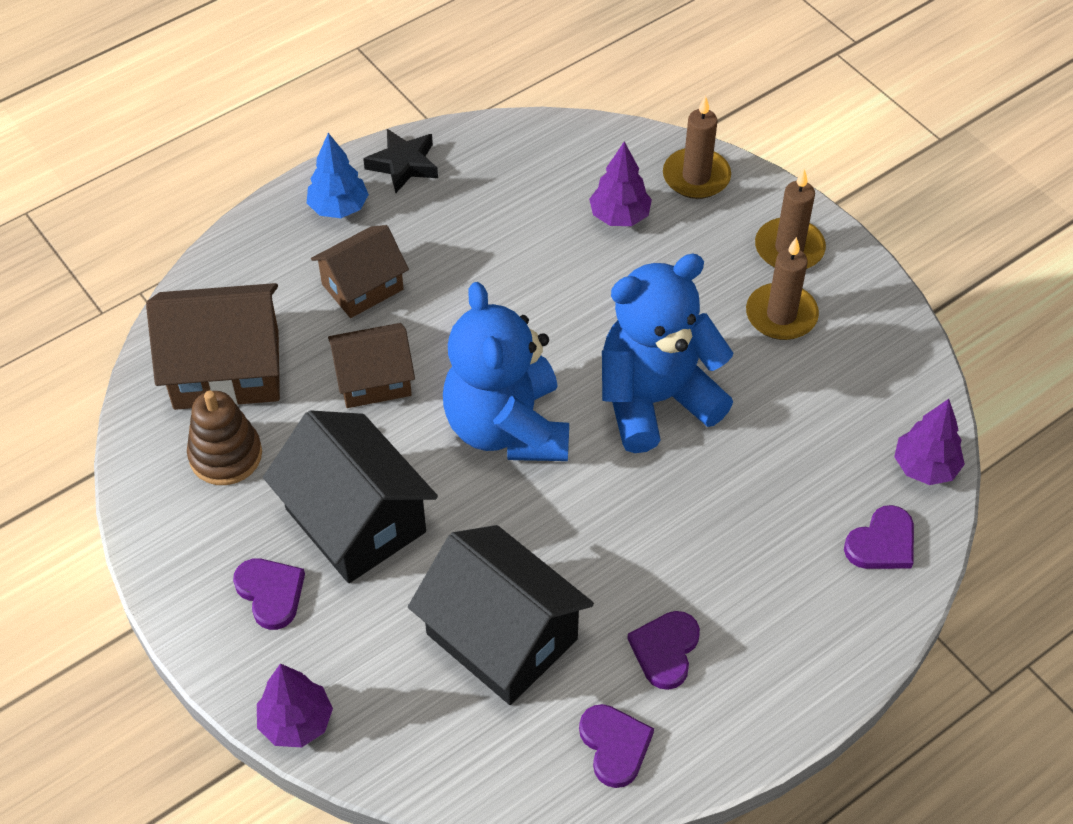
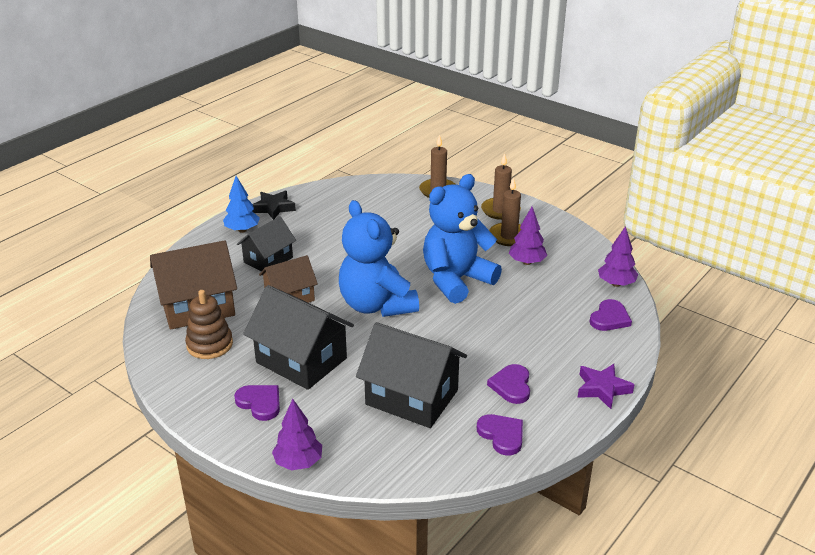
camera: 15 degrees left, 20 degrees down
(362, 287) = (268, 260): brown house -> black house
(619, 216) = (403, 211): purple tree -> purple tree (527, 262)
(809, 691) = (602, 389): none -> purple star

